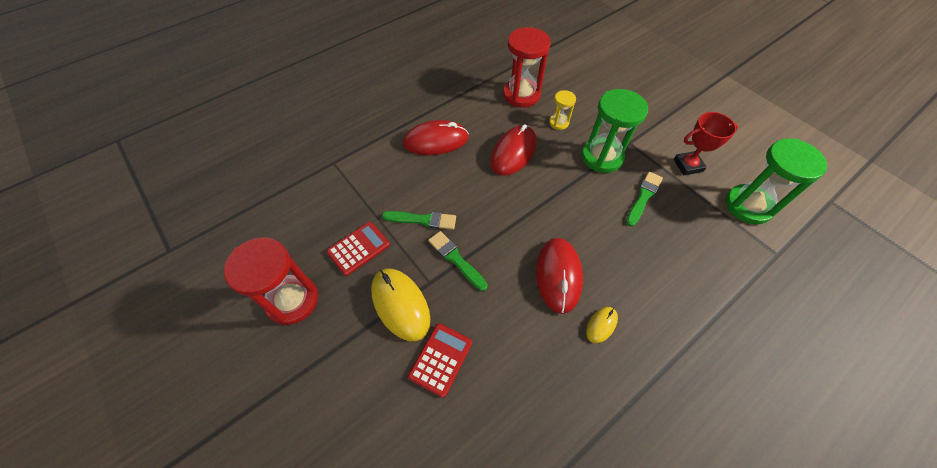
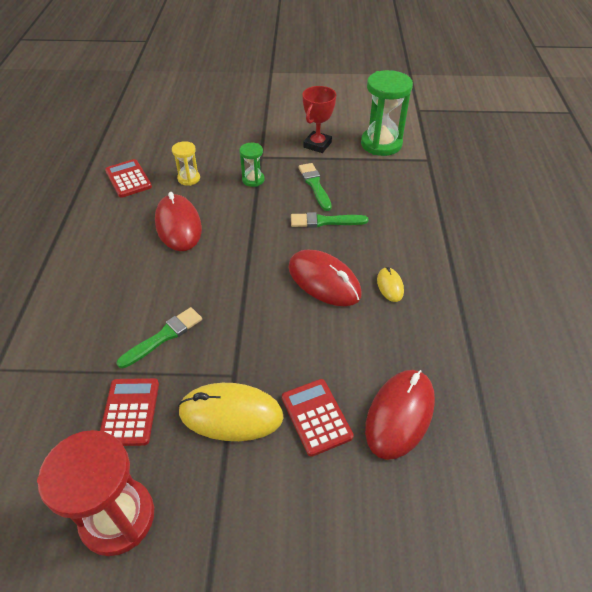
camera: 50 degrees left, 10 degrees down
(436, 141) = (91, 268): red mouse -> red mouse (399, 414)
(456, 259) = (233, 339): green brush -> green brush (325, 221)
(521, 95) = (128, 179): red hourglass -> red calculator
(601, 157) = (253, 180): green hourglass -> green hourglass, size x0.51

